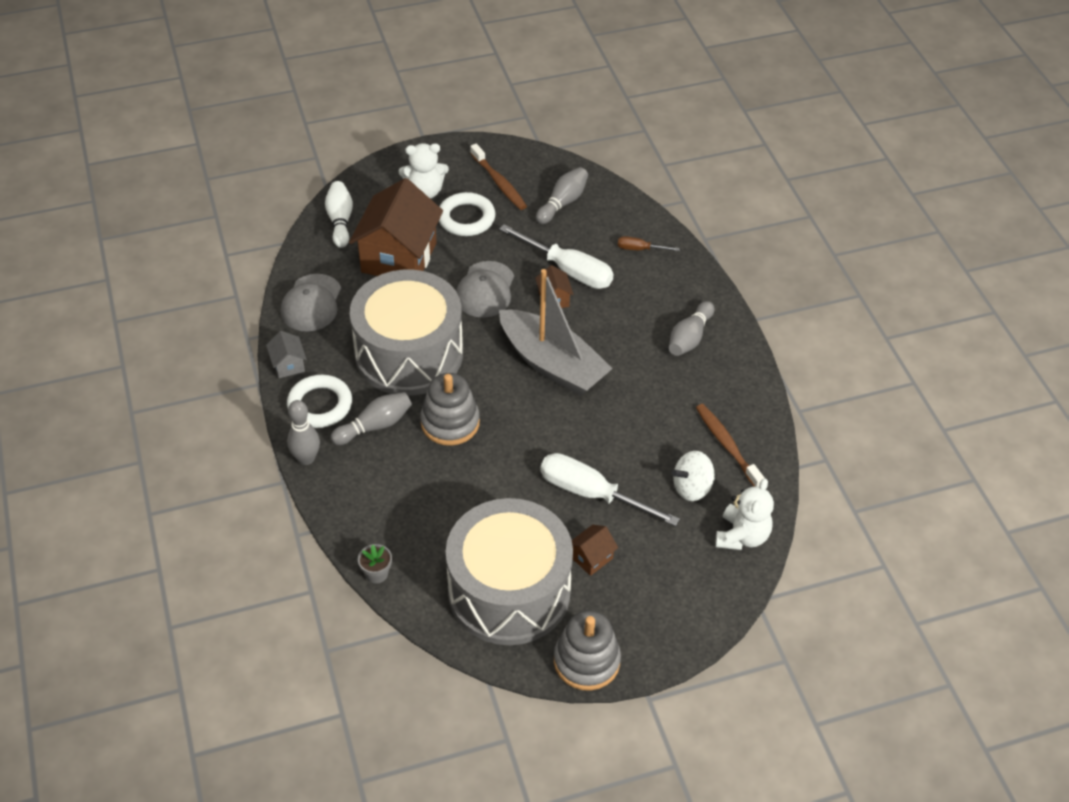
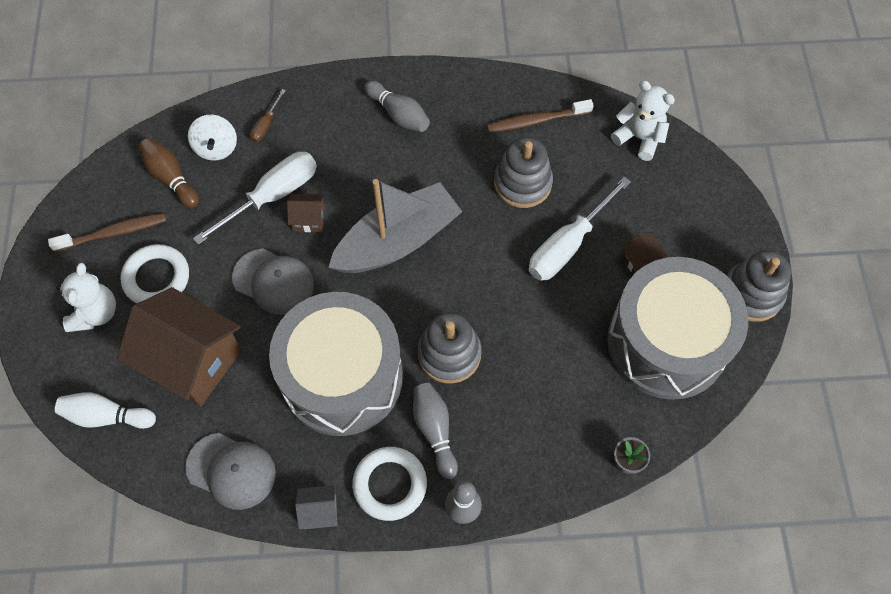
camera: 75 degrees left, 15 degrees up
(563, 203) = (171, 178): grey bowling pin -> brown bowling pin
(649, 446) = (522, 183): none -> grey stacking toy
(692, 488) = (578, 161): white spinning top -> white spinning top (216, 148)

